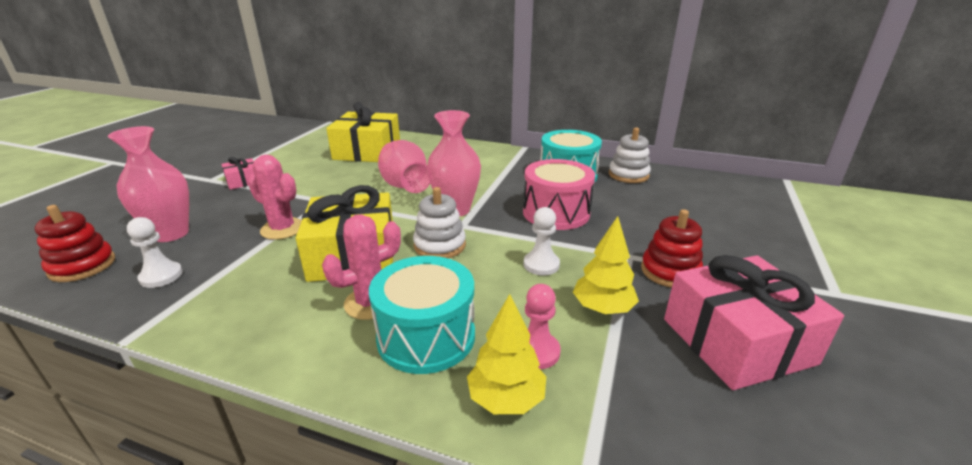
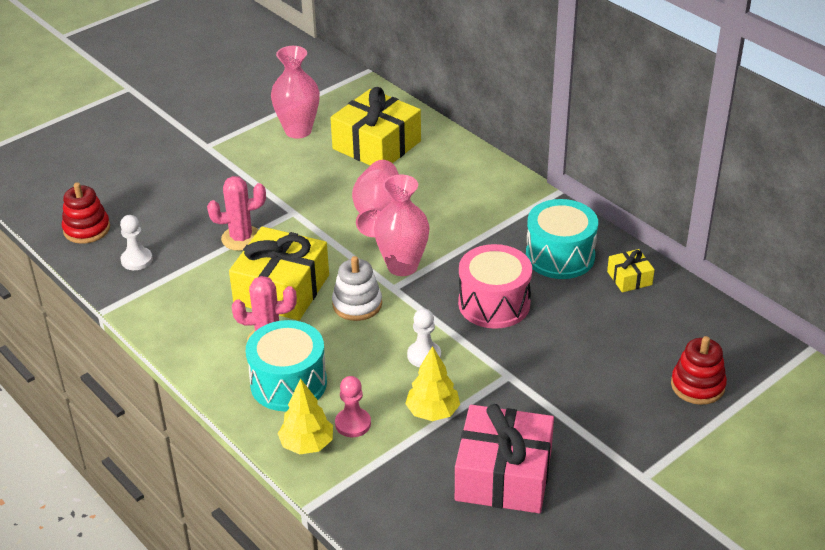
camera: 30 degrees right, 10 degrees up
(171, 234) = (154, 213): pink vase -> pink vase (298, 131)
(243, 181) = (234, 158): pink gift -> none
(282, 229) = (241, 238): pink cactus -> pink cactus turned 75 degrees counterclockwise
(628, 175) = (629, 278): white stacking toy -> yellow gift
(670, 271) = (525, 403): red stacking toy -> red stacking toy (697, 385)

